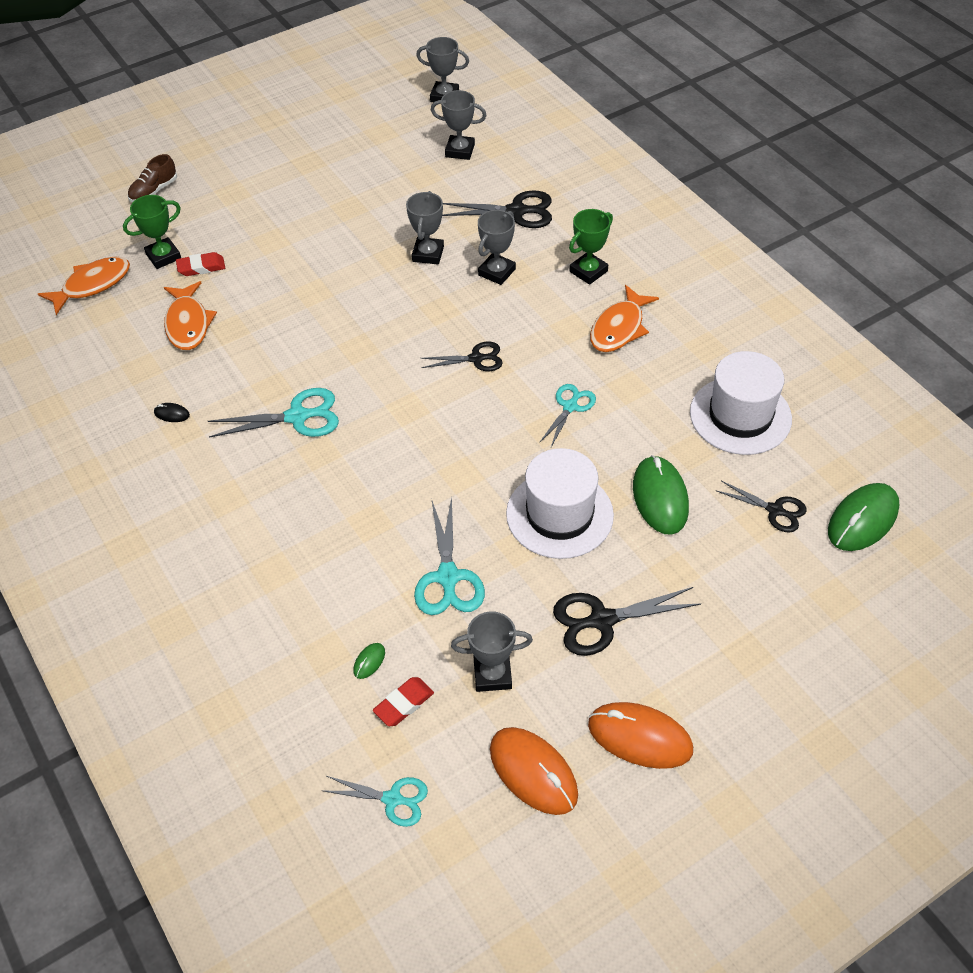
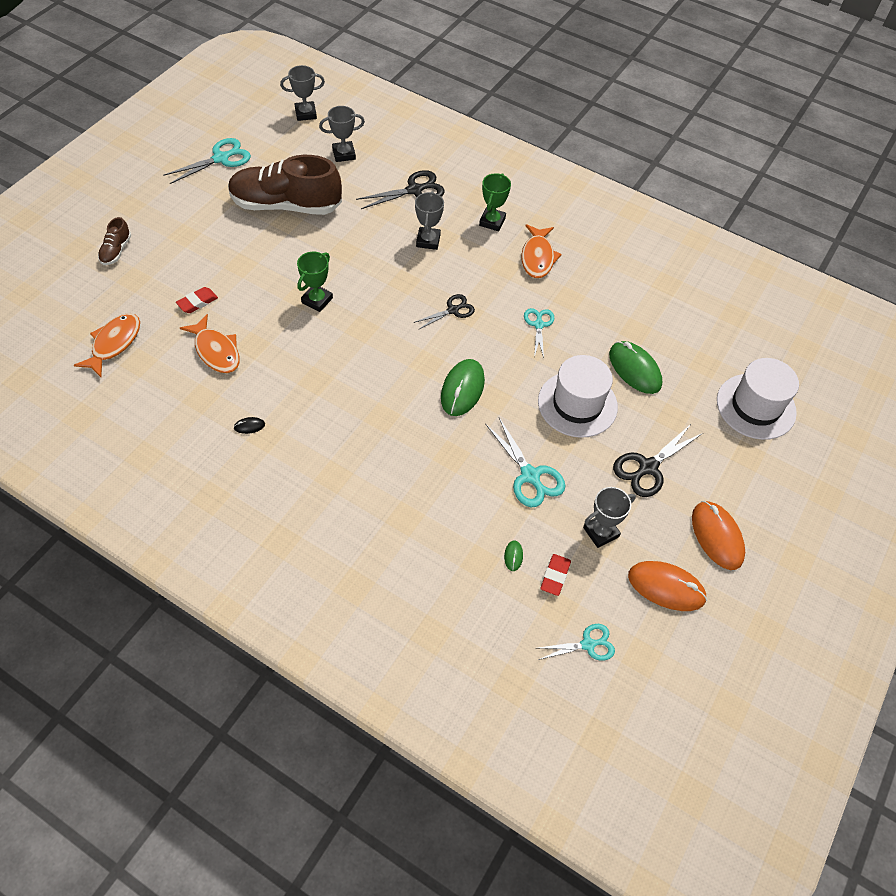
camera: 30 degrees left, 5 degrees up
(163, 256) = (160, 302): green trophy -> green trophy (317, 300)
(297, 417) = (349, 396): turquoise scissors -> turquoise scissors (221, 158)
(359, 190) = (286, 205): none -> brown shoe
(428, 254) = (369, 241): grey trophy -> none
(640, 737) = (717, 536): orange mouse -> orange mouse turned 75 degrees clockwise
(740, 415) = (651, 295): white hat -> white hat (756, 406)
(775, 510) = (709, 353): black scissors -> none
(862, 520) = (764, 341): green mouse -> green mouse (462, 389)

